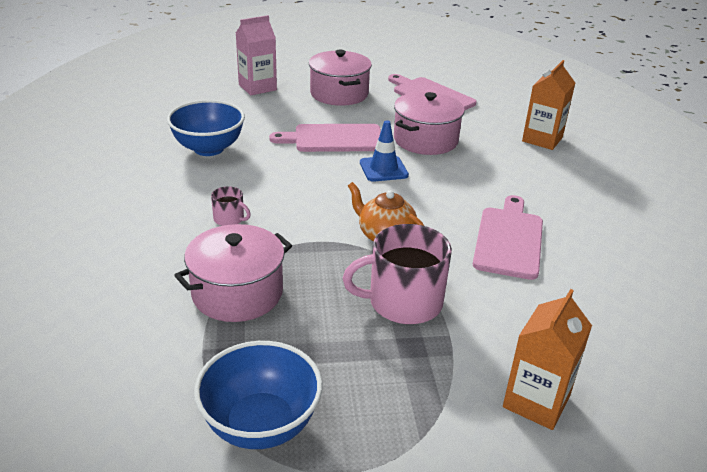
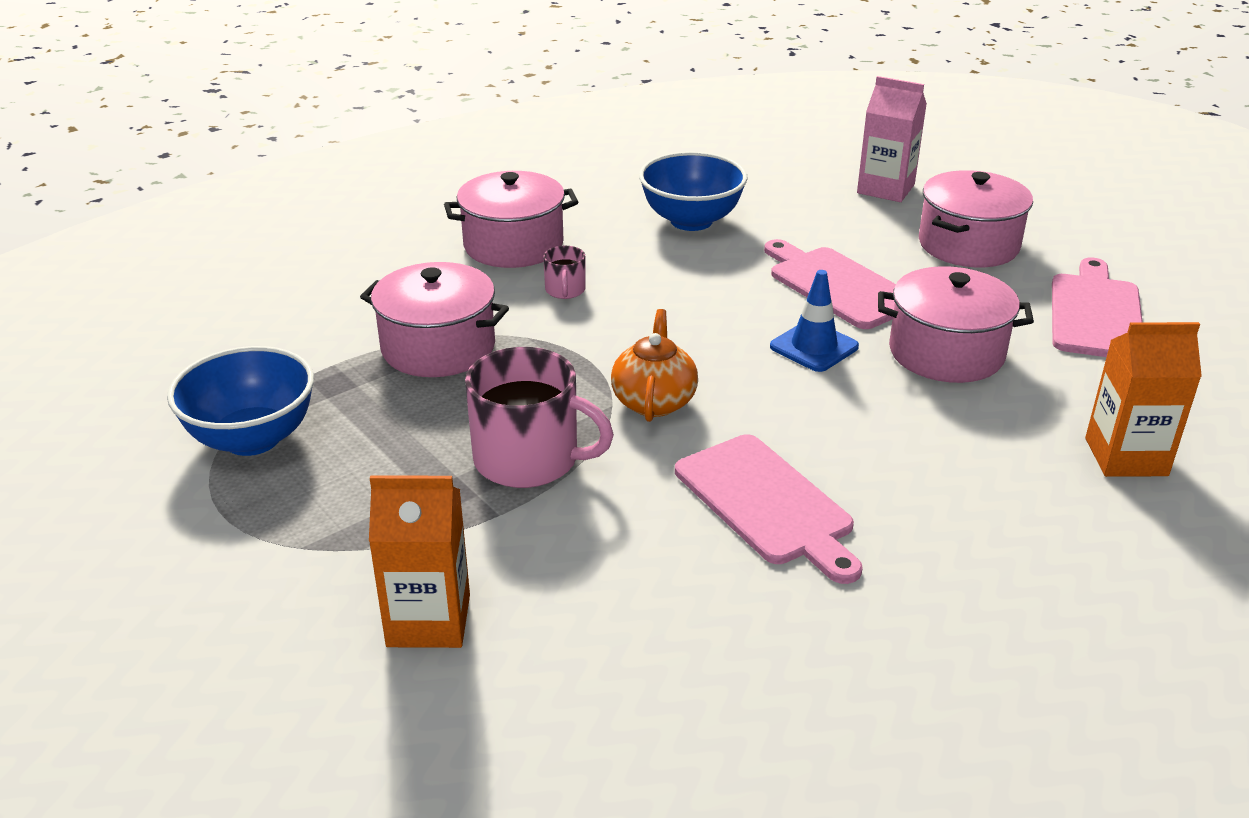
camera: 60 degrees right, 0 degrees up
(146, 216) = (513, 245): none -> pink pot
(403, 302) = (529, 459): pink mug -> pink mug turned 150 degrees clockwise
(509, 239) = (767, 504): pink cutting board -> pink cutting board turned 75 degrees clockwise

